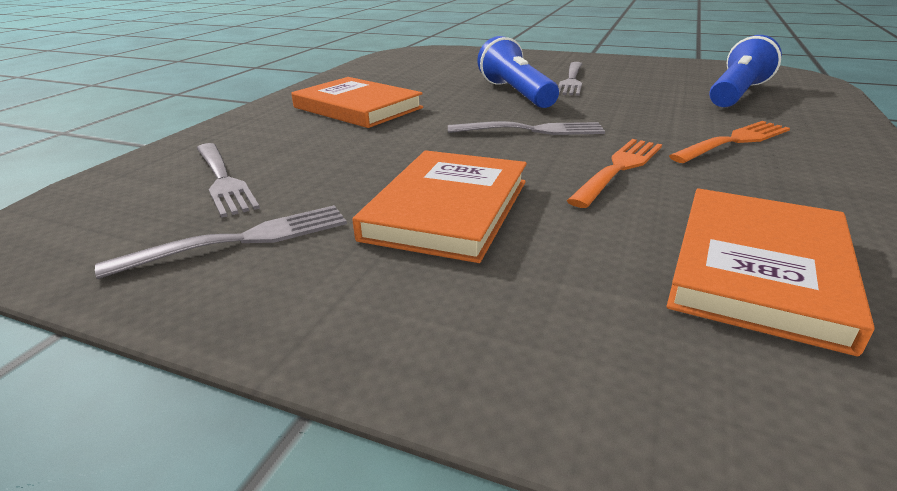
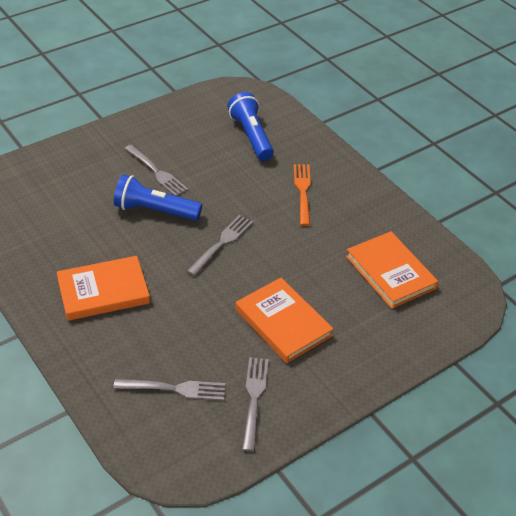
camera: 60 degrees left, 15 degrees up
(619, 169) = (295, 248): orange fork -> none

